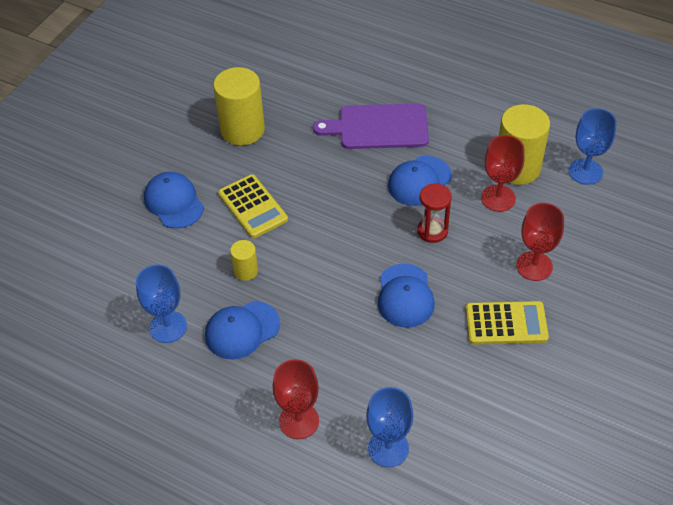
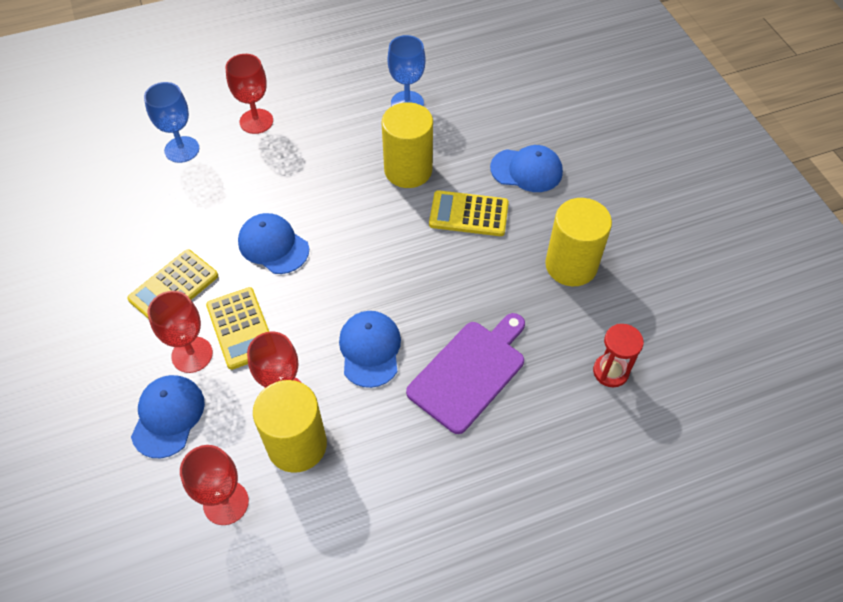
camera: 130 degrees right, 5 degrees up
(242, 330) = (358, 137): blue cap -> blue cap (168, 416)
(246, 271) = (408, 170): yellow cylinder -> yellow cylinder, size x2.02
(432, 231) = (308, 313): red hourglass -> red hourglass (610, 371)
(486, 257) = (241, 328): none -> yellow calculator
(585, 171) = (226, 503): blue goblet -> red goblet

